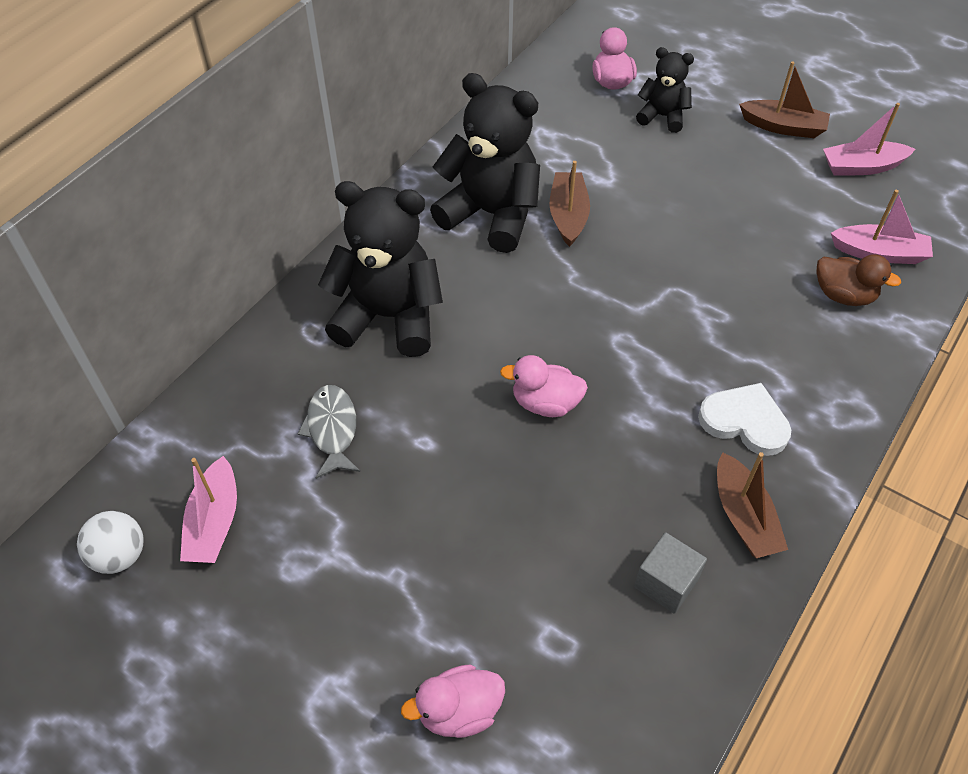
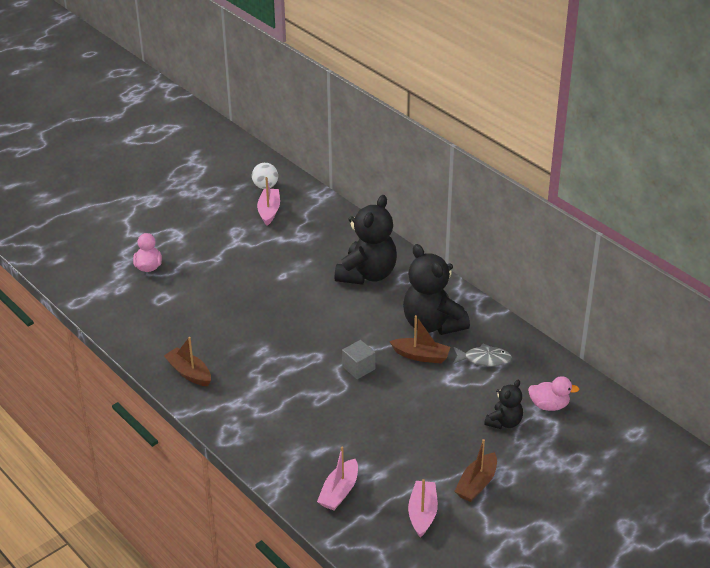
camera: 105 degrees right, 15 degrees down
(214, 522) = (269, 211): pink boat -> pink boat turned 75 degrees clockwise
(332, 429) = (303, 248): grey fish -> grey fish (484, 359)
(491, 214) = (432, 324): black teddy bear -> black teddy bear turned 105 degrees clockwise
(545, 403) = (287, 319): pink duck -> none
(666, 583) = (170, 337): grey cube -> grey cube (358, 368)
(743, 516) = (189, 373): brown boat -> brown boat turned 45 degrees clockwise
(745, 421) = (242, 390): white heart -> none
(843, 295) = (311, 461): brown duck -> none

